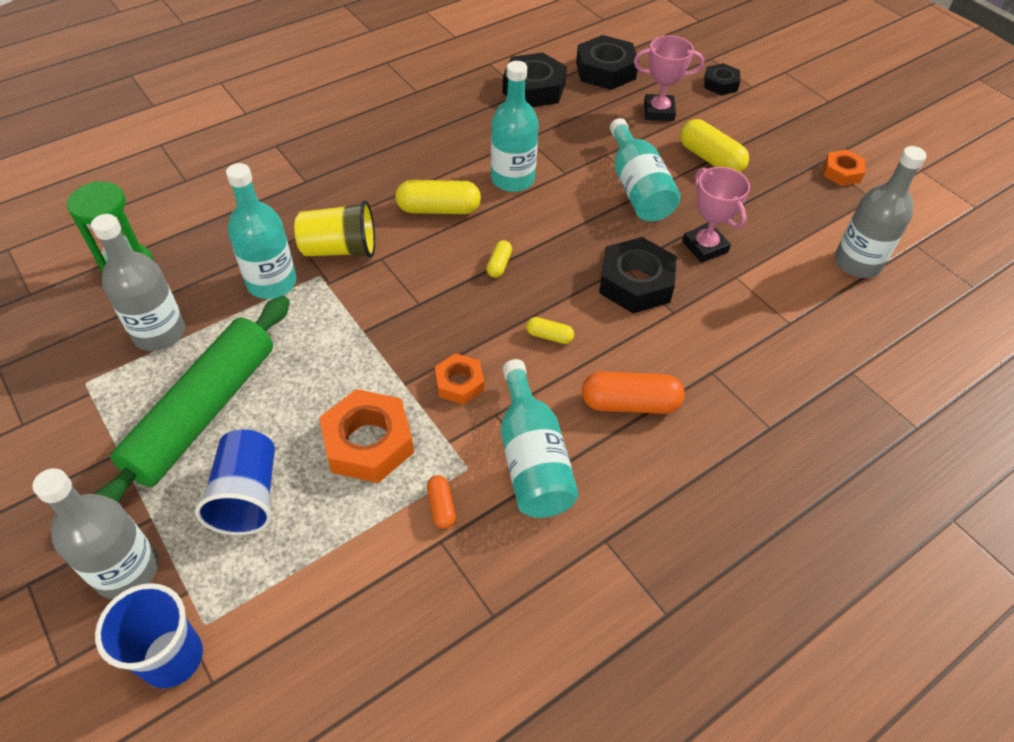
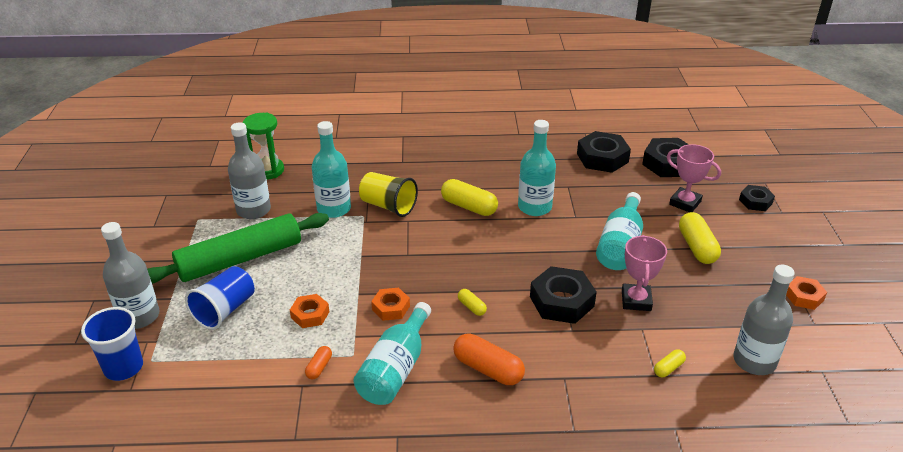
camera: 35 degrees right, 15 degrees down
(368, 442) = (310, 315): orange nut -> orange nut, size x0.58
(499, 265) = (478, 253): yellow capsule -> yellow capsule (668, 368)

